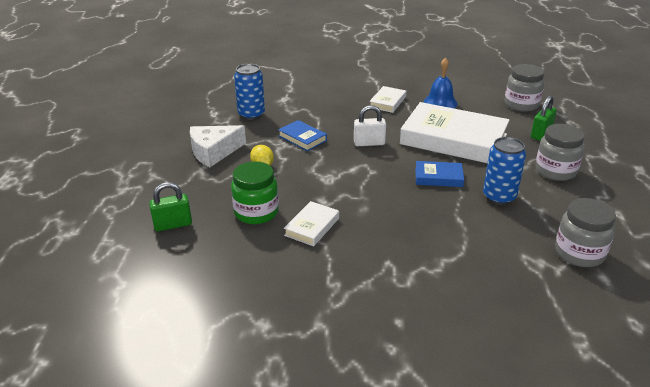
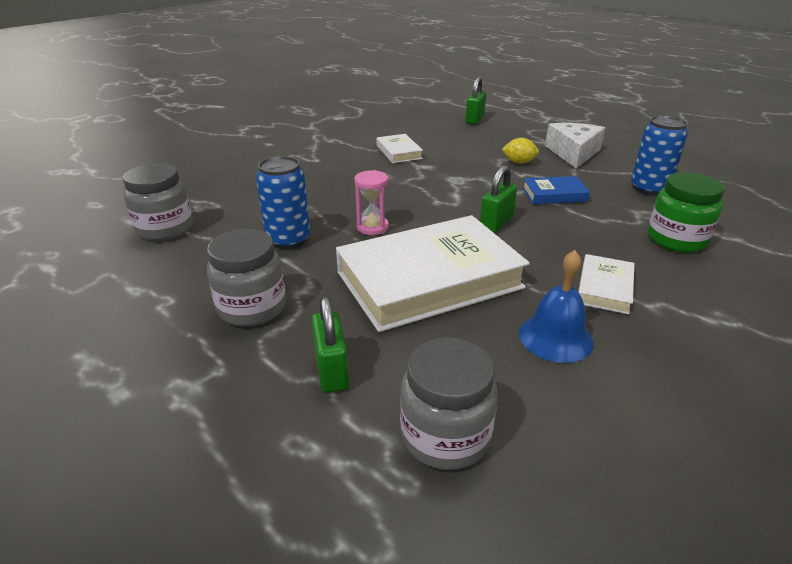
camera: 130 degrees right, 0 degrees up
(256, 212) = (448, 142): green jar -> green jar (676, 240)
(369, 143) = (496, 223): white padlock -> green padlock
(387, 102) = (604, 288): white book -> white book turned 45 degrees clockwise
(438, 177) = (372, 227): blue book -> pink hourglass

